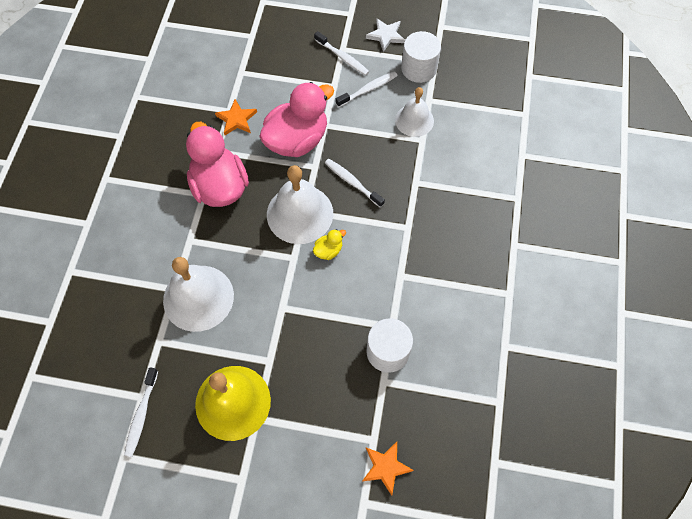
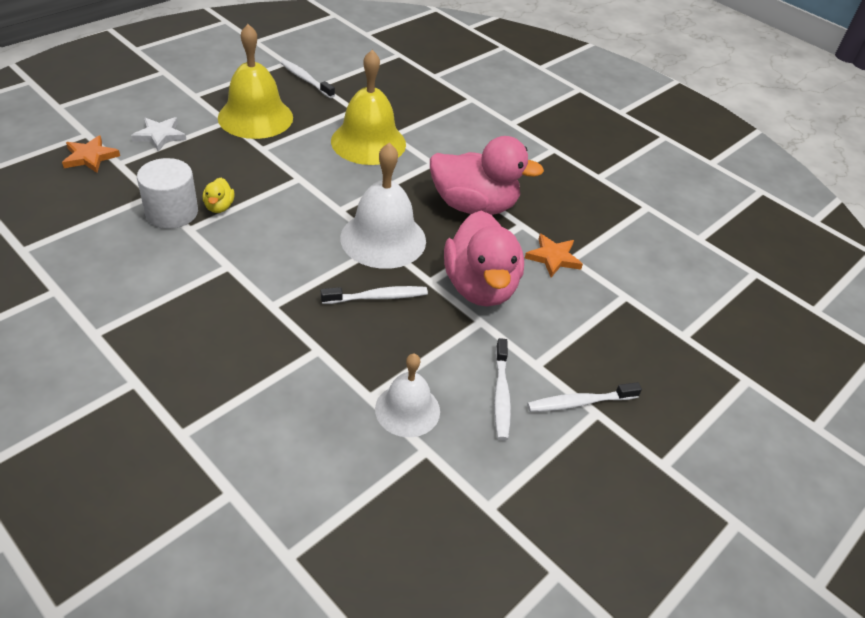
camera: 120 degrees right, 20 degrees down
(198, 297) = (368, 142): white bell -> yellow bell
(328, 250) = (318, 234): yellow duck -> yellow duck (219, 207)
(386, 36) = (587, 479): white star -> white star (160, 135)
(419, 68) = (492, 477): white cylinder -> none

